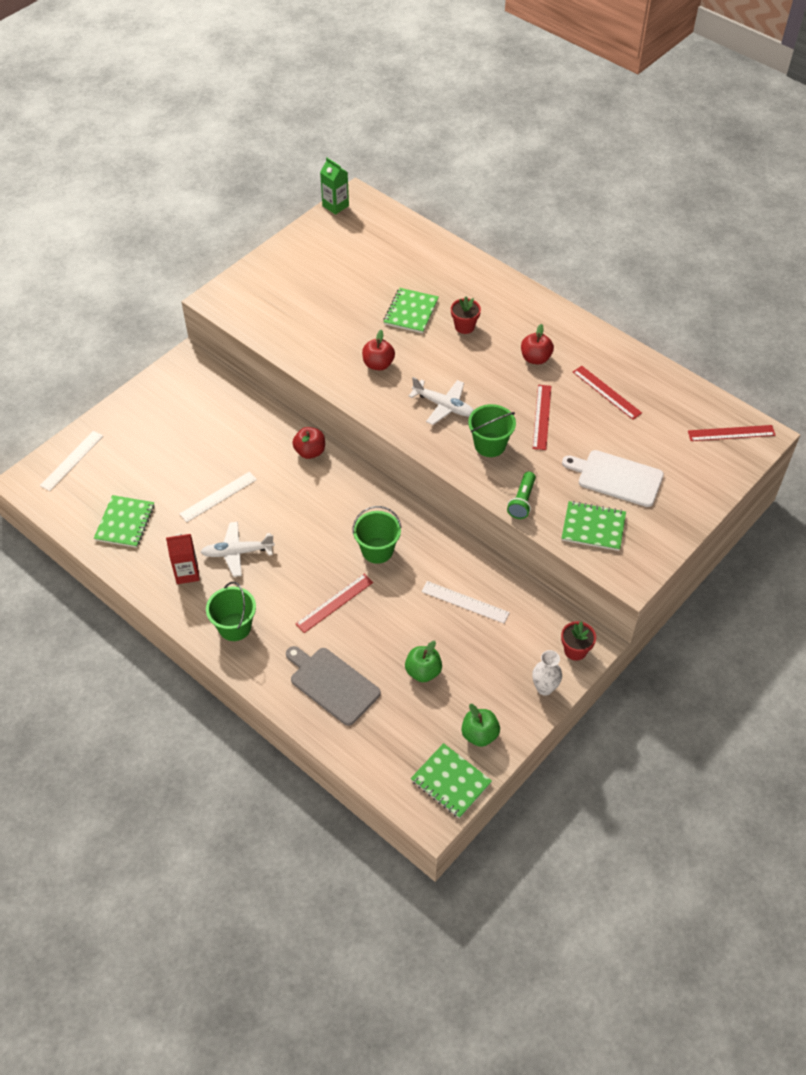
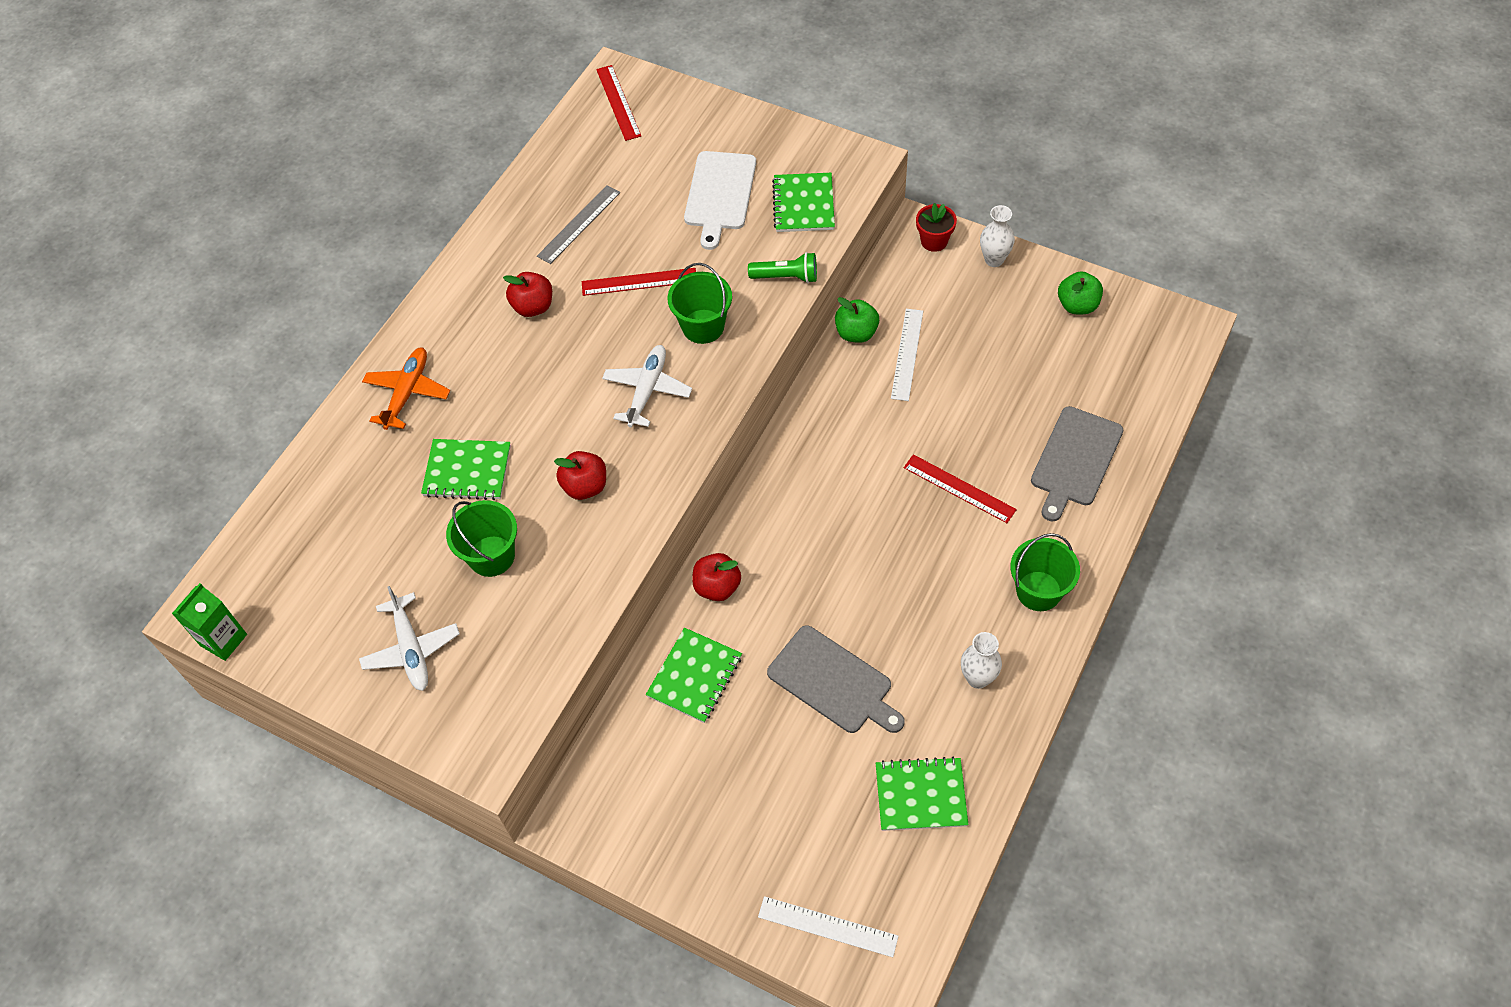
camera: 100 degrees left, 5 degrees up
(187, 573) = (977, 678): red carton -> white vase
(218, 496) = (833, 682): white ruler -> grey cutting board
(238, 552) = (921, 625): white plane -> white plane (411, 648)
(377, 550) = (862, 462): green bucket -> green bucket (492, 556)
(423, 671) = (1019, 374): green apple -> green apple (856, 333)
(451, 782) = (1145, 319): green notebook -> green notebook (694, 676)
(464, 326) = (486, 398): red flower pot -> none
(481, 291) = (407, 393): none -> orange plane
(606, 392) = (579, 224): red ruler -> grey ruler

